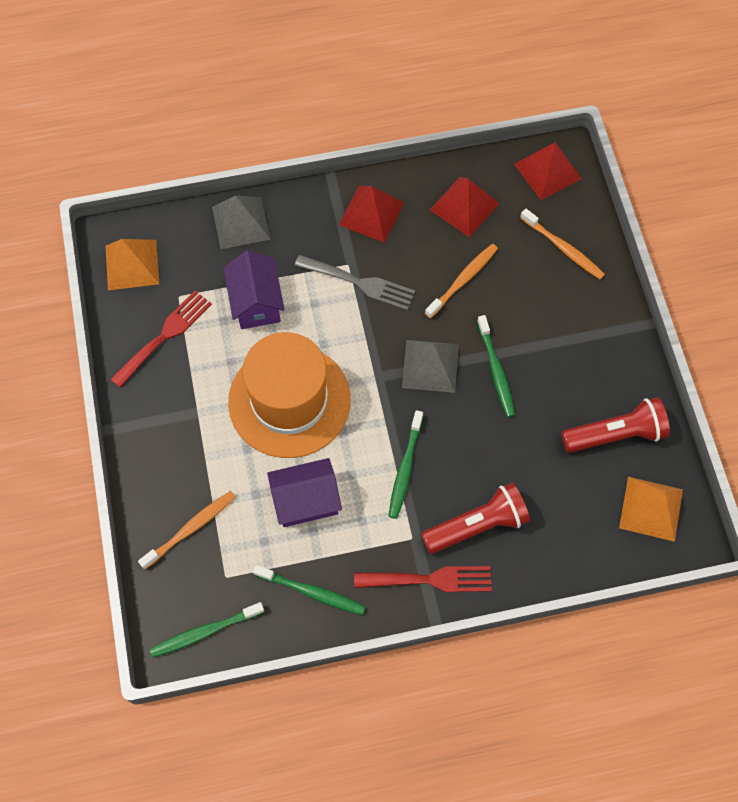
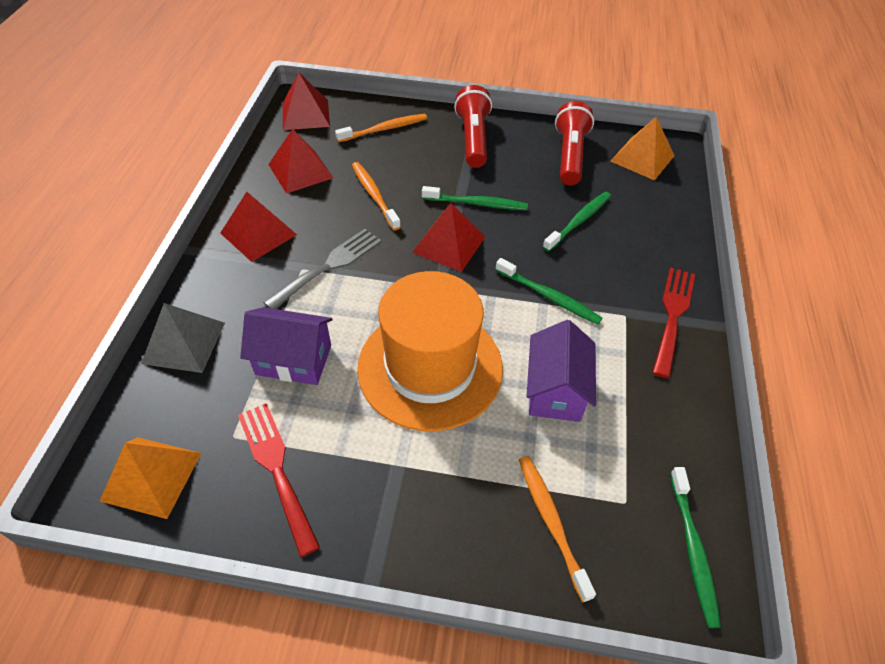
camera: 70 degrees left, 15 degrees down
(312, 592) = (664, 419): green toothbrush -> green toothbrush (579, 221)
(430, 366) = (449, 244): grey pyramid -> red pyramid
(477, 525) = (625, 264): red flashlight -> red flashlight (473, 139)

